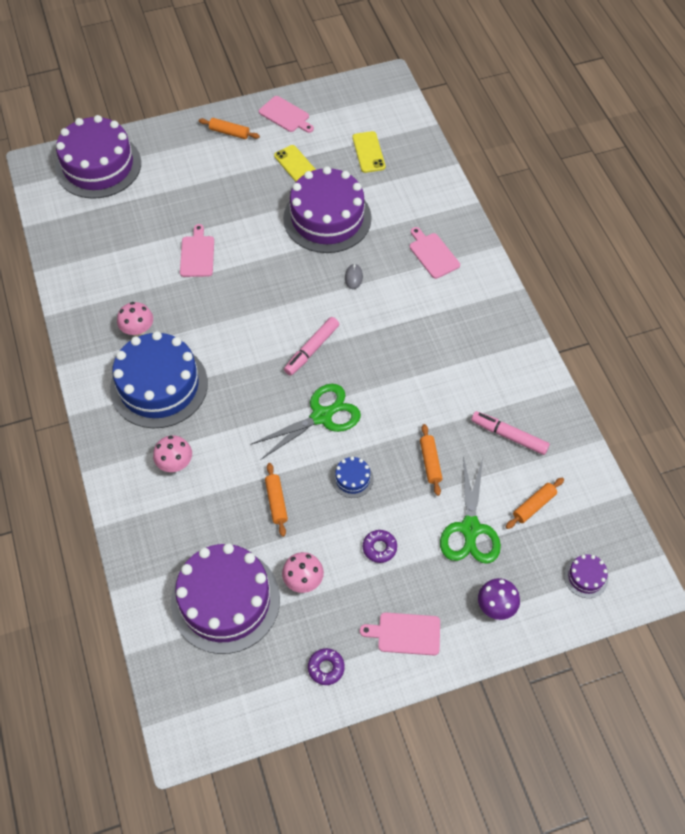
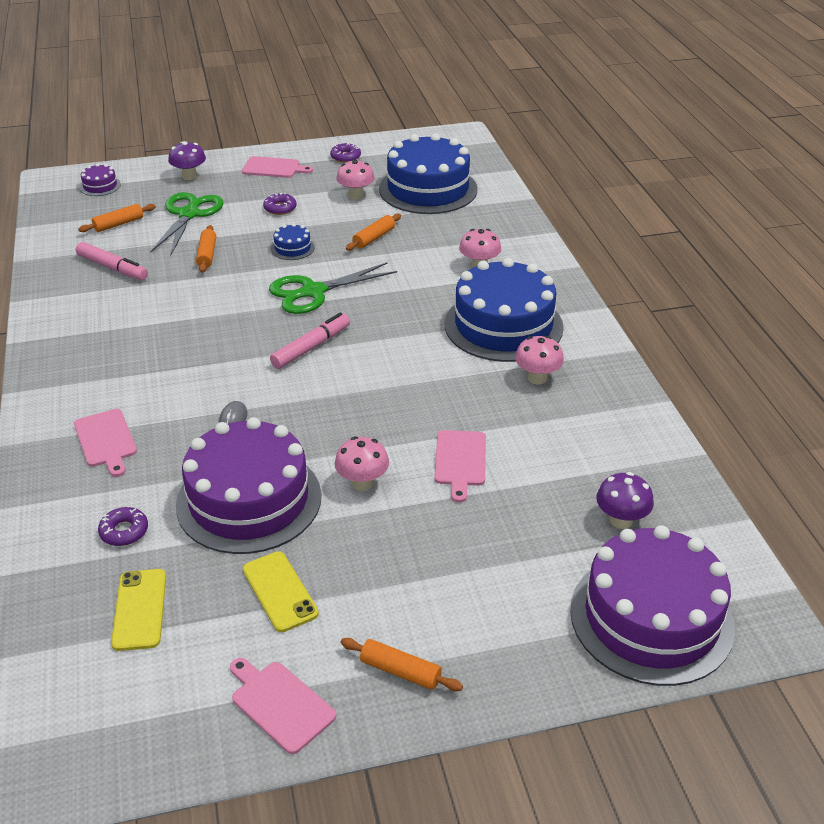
camera: 175 degrees left, 20 degrees down
(101, 220) = (621, 520): none -> purple mushroom
(225, 600) = (428, 189): purple cake -> blue cake
(259, 234) = (362, 483): none -> pink mushroom
(276, 502) = (374, 238): orange rolling pin -> orange rolling pin turned 45 degrees clockwise
(394, 193) = (124, 531): none -> purple donut

